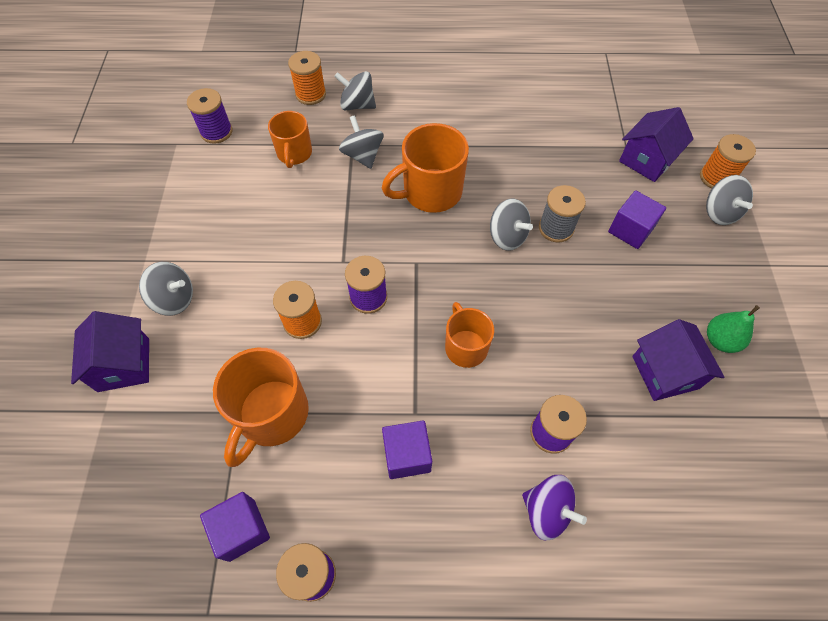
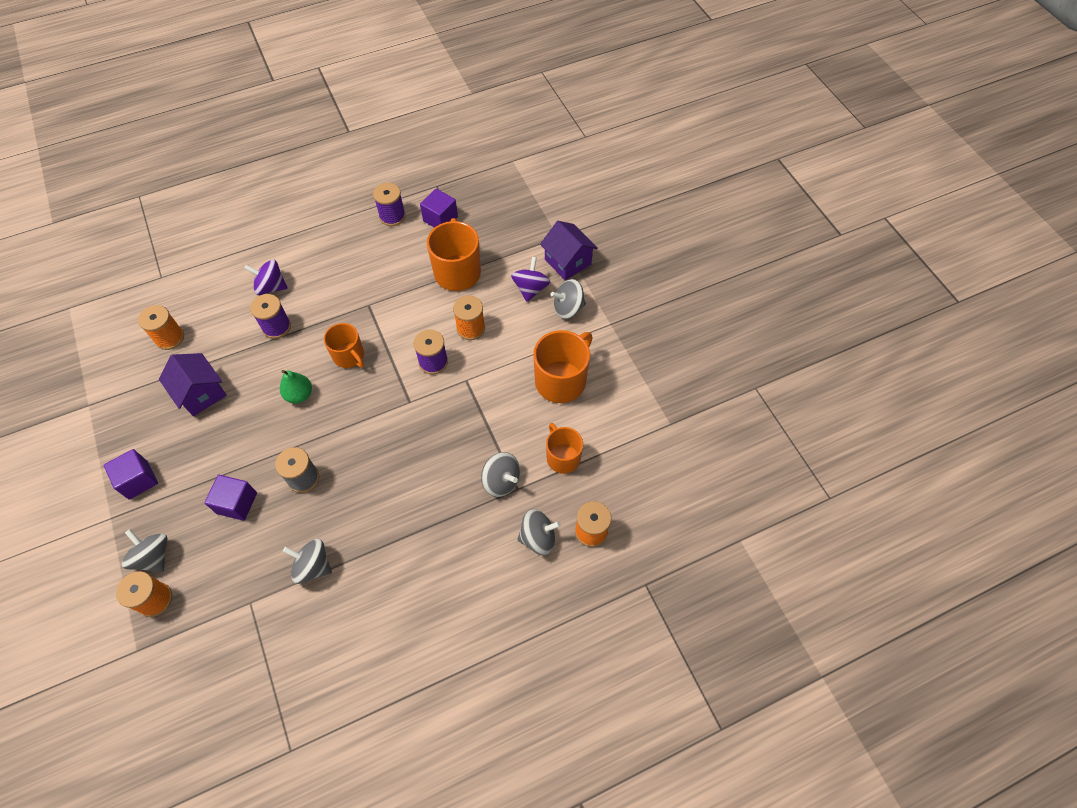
camera: 155 degrees right, 0 degrees up
(197, 345) = (530, 289): none -> purple spinning top
(216, 132) = (646, 450): purple spool -> none
(407, 455) = (364, 282): purple cube -> purple cube (138, 480)
(431, 192) = (423, 469): orange mug -> orange mug (561, 380)
(507, 236) = (343, 453): grey spinning top -> grey spinning top (313, 566)
(646, 160) = (227, 592): purple house -> none
(710, 481) = (170, 338): none -> orange spool
(720, 340) = (158, 433): green pear -> green pear (299, 395)

